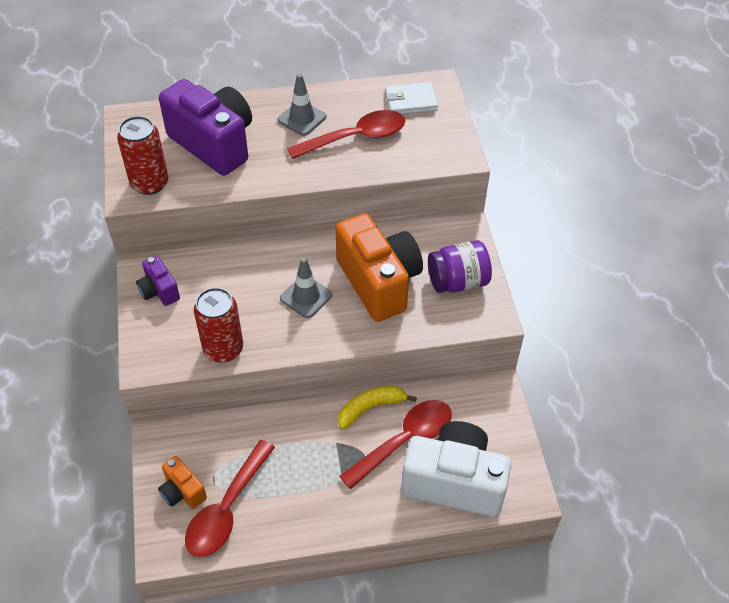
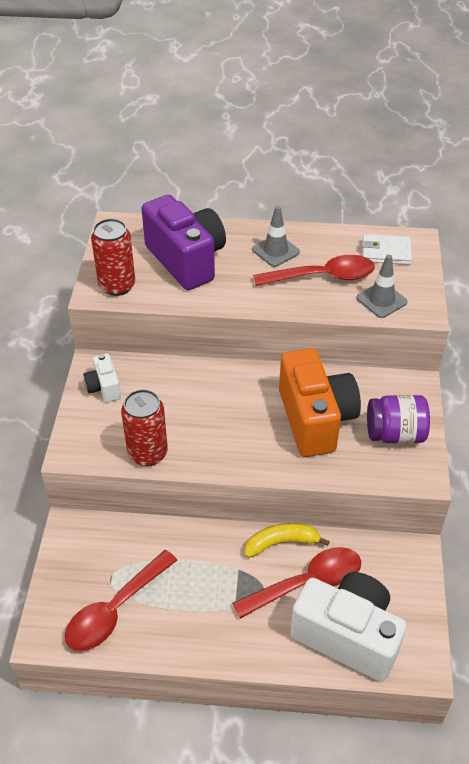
camera: 15 degrees right, 5 degrees down
(159, 291) = (104, 387): purple camera -> white camera
(182, 492) = (78, 583): orange camera -> none
(306, 297) = (240, 420): grey traffic cone -> grey traffic cone (381, 300)

